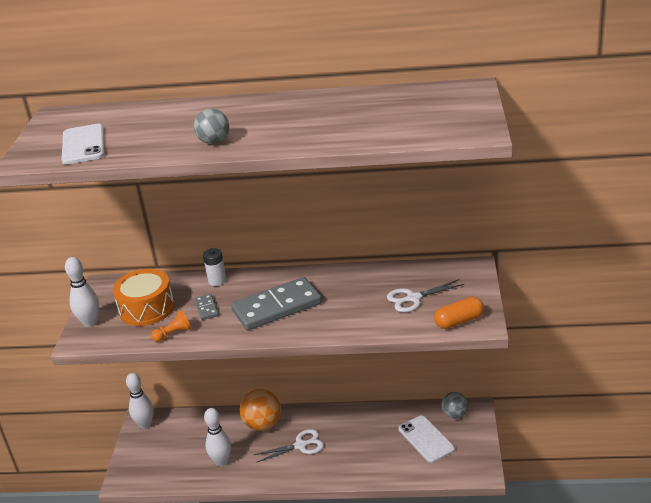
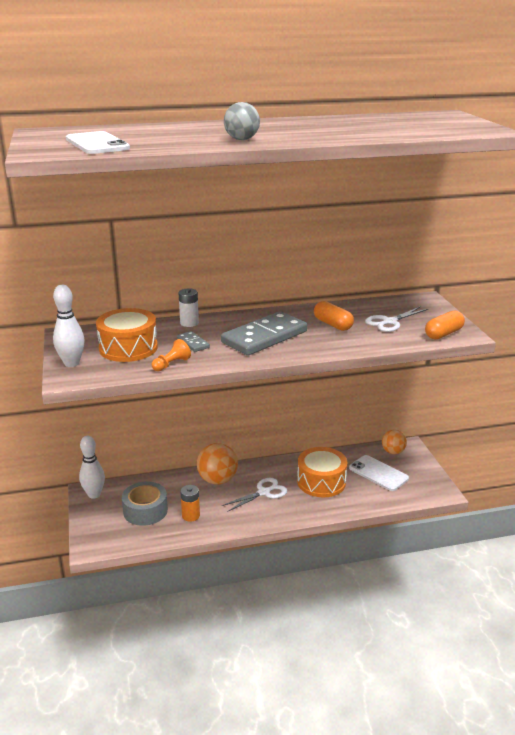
camera: 20 degrees left, 5 degrees down
(183, 449) = (145, 510): none -> grey tape
(221, 461) = (191, 516): white bowling pin -> orange battery
(353, 296) = (333, 324): none -> orange capsule
(362, 441) = (321, 482): none -> orange drum
(454, 414) = (393, 452): grey ball -> orange ball

